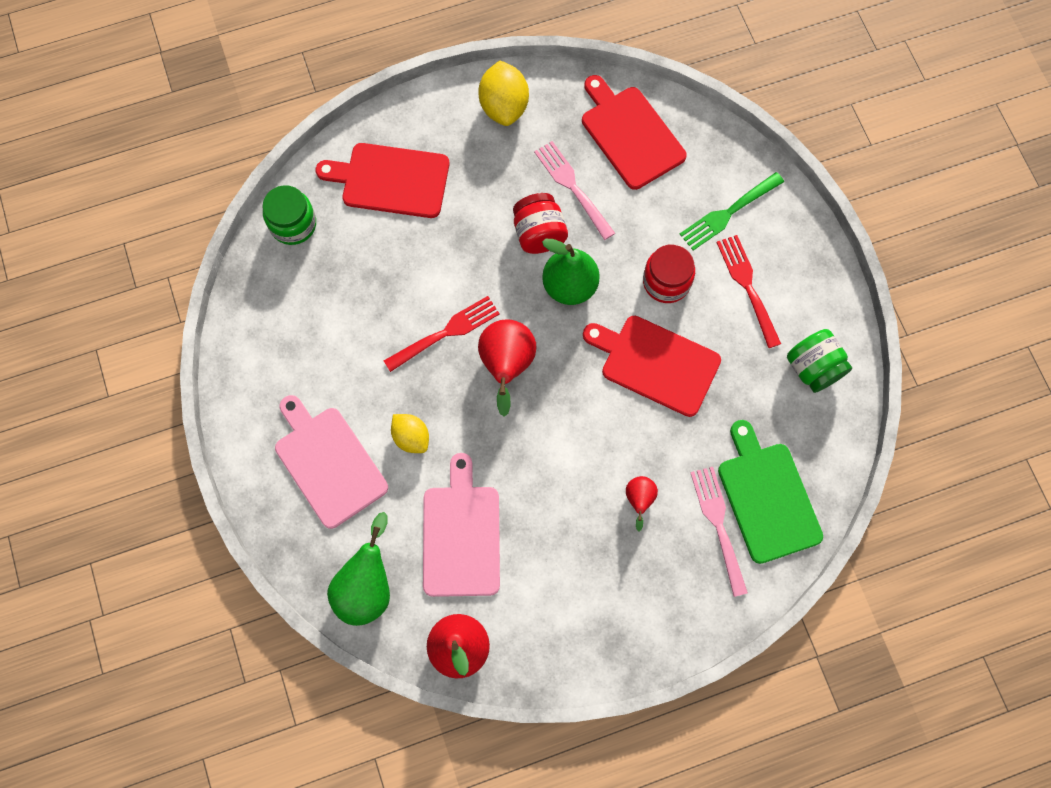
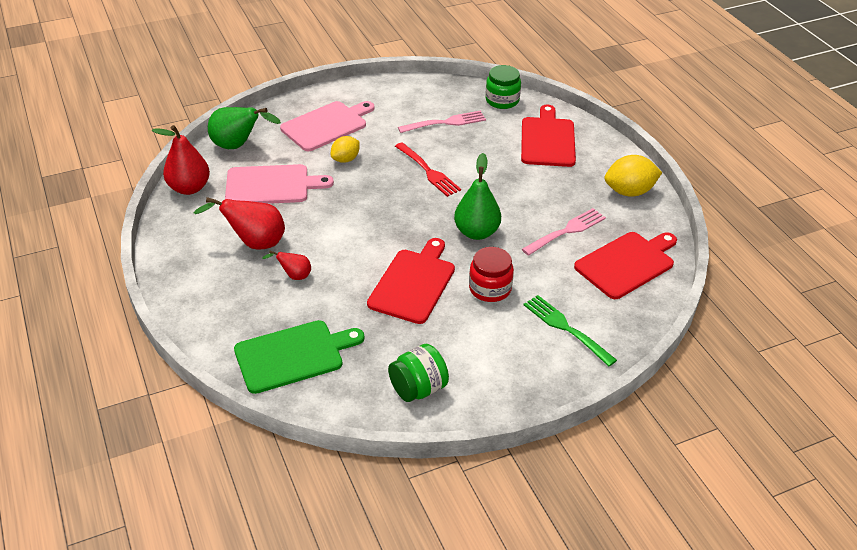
camera: 85 degrees right, 30 degrees down
(507, 366) = (404, 202): red pear -> red pear (254, 243)
(539, 234) = (519, 214): red jar -> none
(718, 525) = (270, 324): pink fork -> pink fork (445, 123)
(747, 286) = (494, 342): red fork -> none

